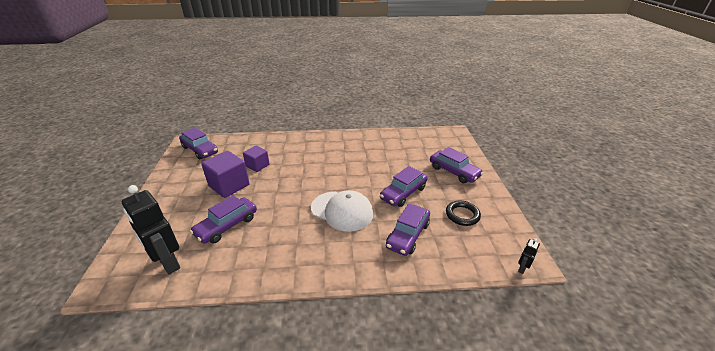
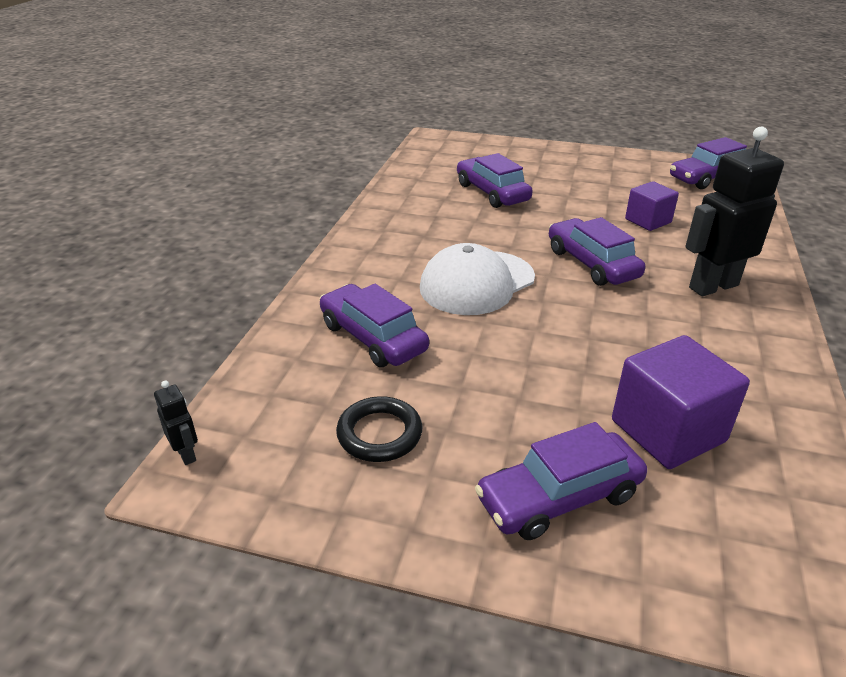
camera: 110 degrees right, 0 degrees up
(168, 263) = (444, 162): black robot -> black robot (713, 286)
(229, 185) = (590, 196): purple cube -> purple cube (667, 431)
(403, 193) = (498, 368): purple car -> purple car (592, 263)

